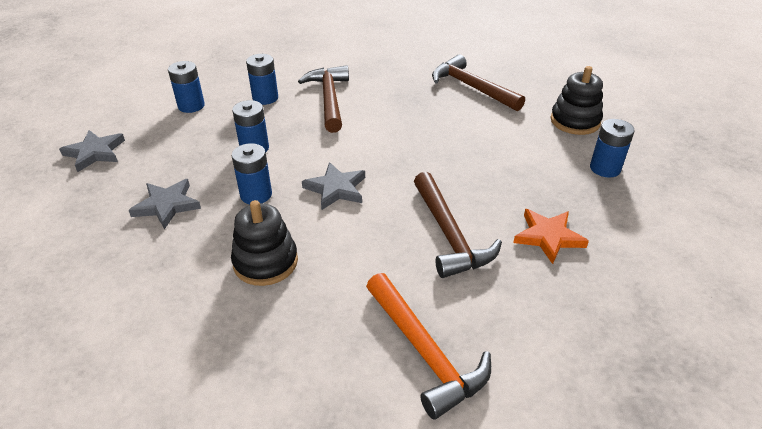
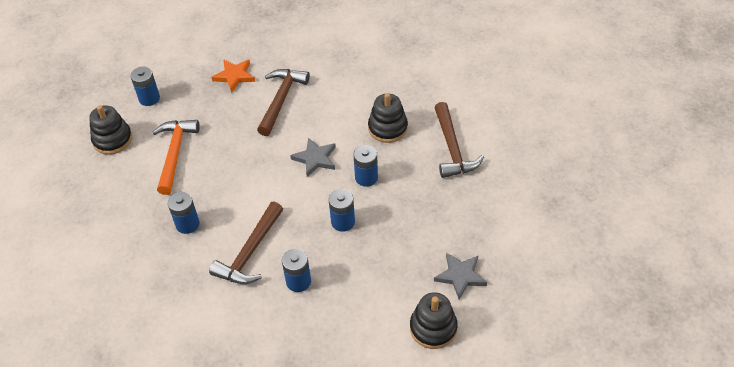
camera: 145 degrees left, 10 degrees up
(113, 112) = (433, 328): none -> black stacking toy
(167, 205) = (425, 195): grey star -> none
(191, 106) = (364, 302): blue battery -> blue battery (187, 224)
(424, 352) = (346, 55): orange hammer -> orange hammer (175, 154)
(472, 87) = (133, 209): brown hammer -> brown hammer (452, 148)

